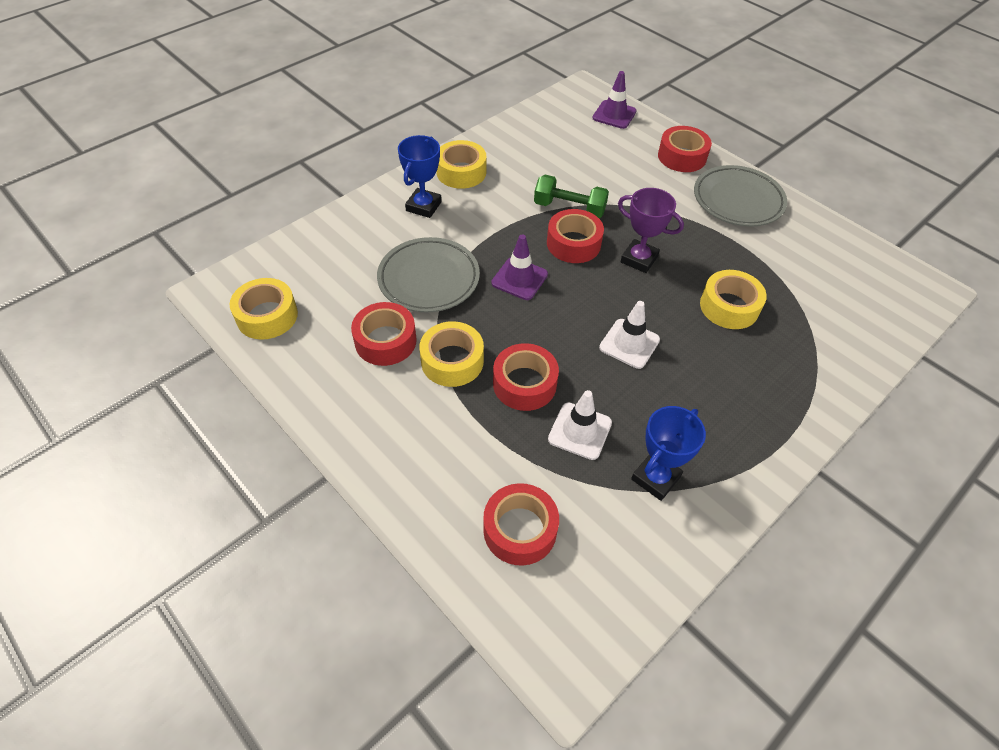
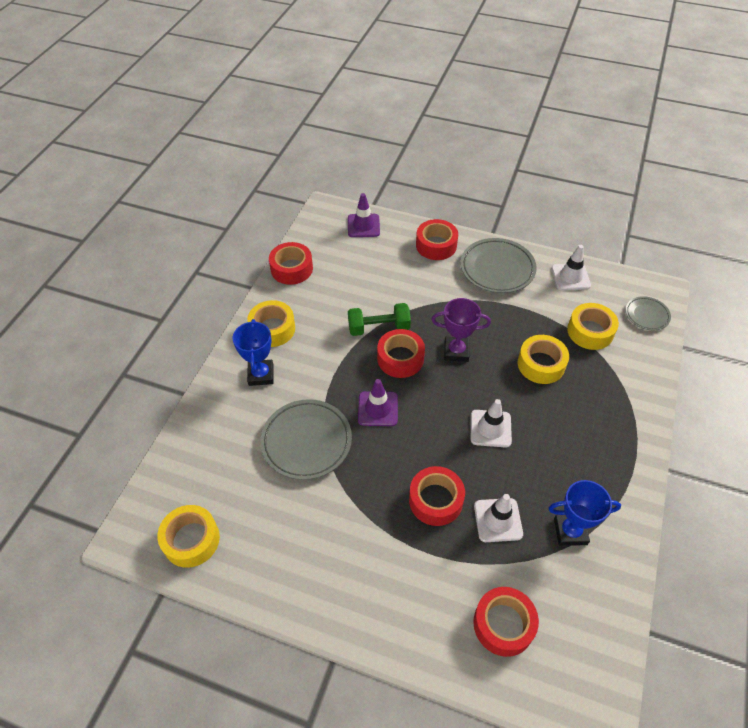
camera: 25 degrees left, 0 degrees up
(385, 341) = (306, 515): red tape -> red tape (291, 269)
(452, 361) = (370, 507): yellow tape -> yellow tape (590, 331)
(655, 478) = (570, 531): blue trophy -> blue trophy turned 75 degrees clockwise
(822, 237) = (570, 277): none -> white traffic cone
(895, 307) = (646, 315): none -> grey plate

